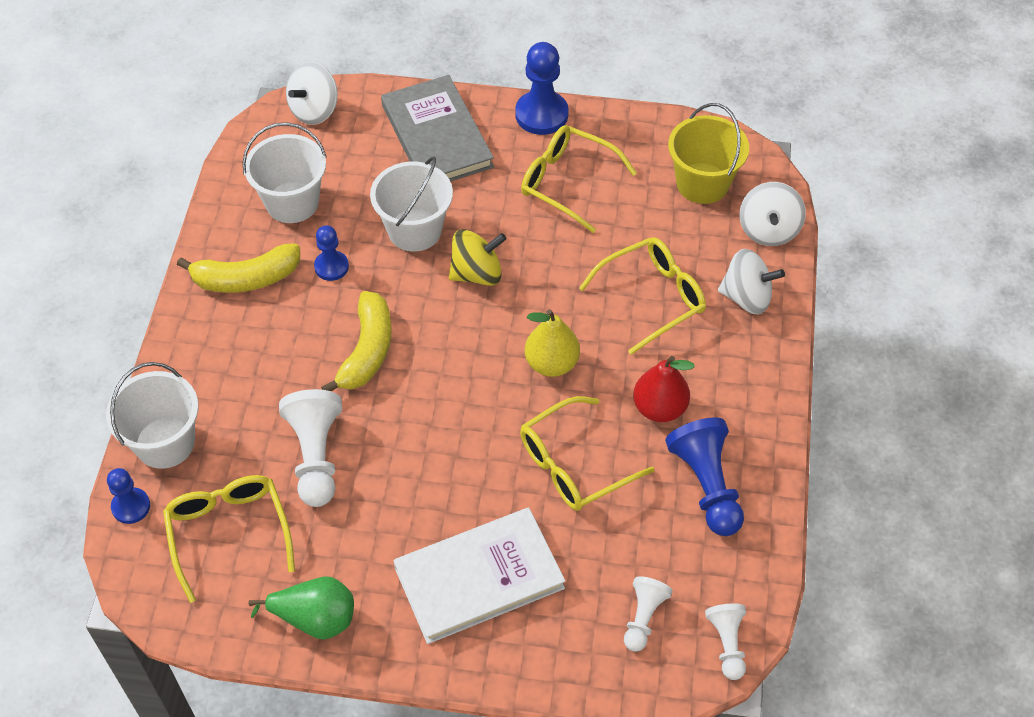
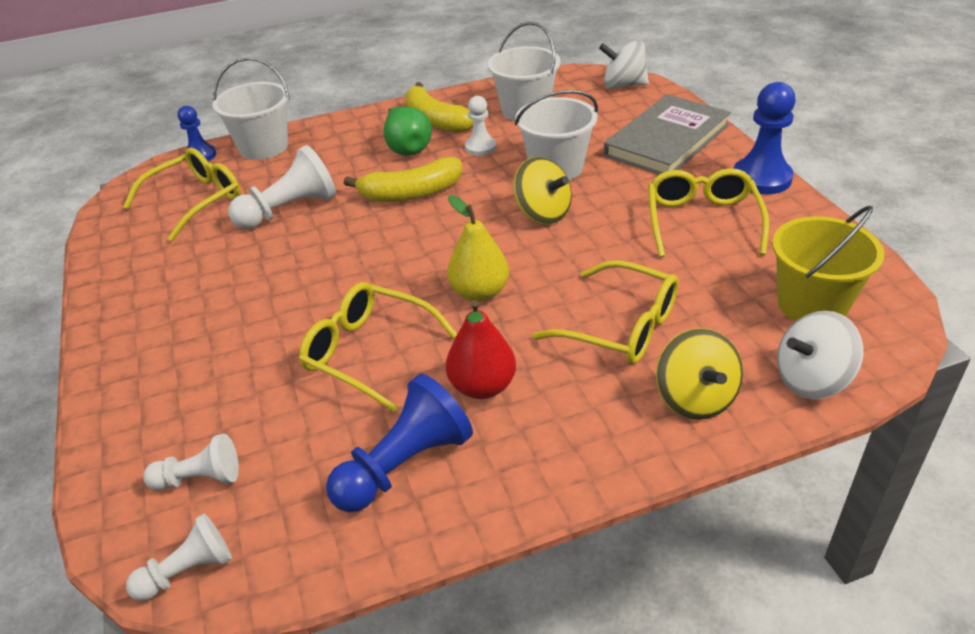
camera: 65 degrees right, 15 degrees down
(315, 619) = (128, 269): green pear -> green pear (407, 148)
(331, 267) = (480, 147): blue pawn -> white pawn
(479, 578) = (205, 341): white book -> none
(746, 297) = (695, 398): white spinning top -> yellow spinning top

